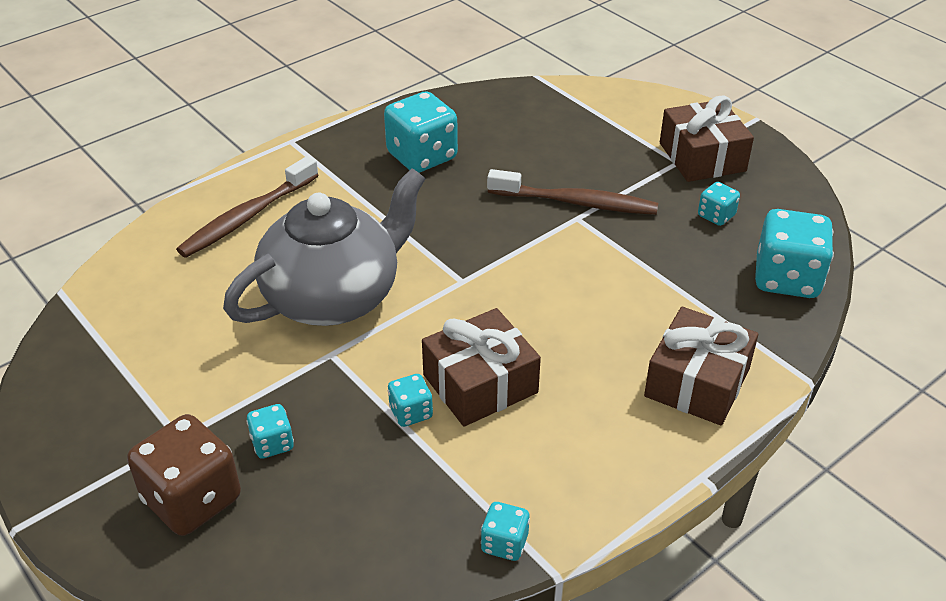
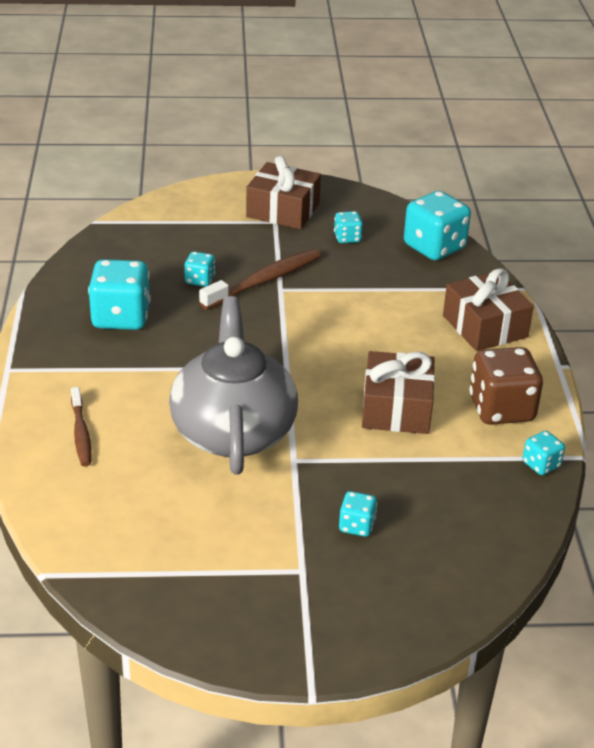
camera: 55 degrees left, 5 degrees down
(192, 499) = (373, 587): brown dice -> brown dice (501, 409)
(247, 217) = (81, 433): brown toothbrush -> brown toothbrush, size x0.62
(411, 412) = (392, 450): turquoise dice -> turquoise dice (199, 280)

